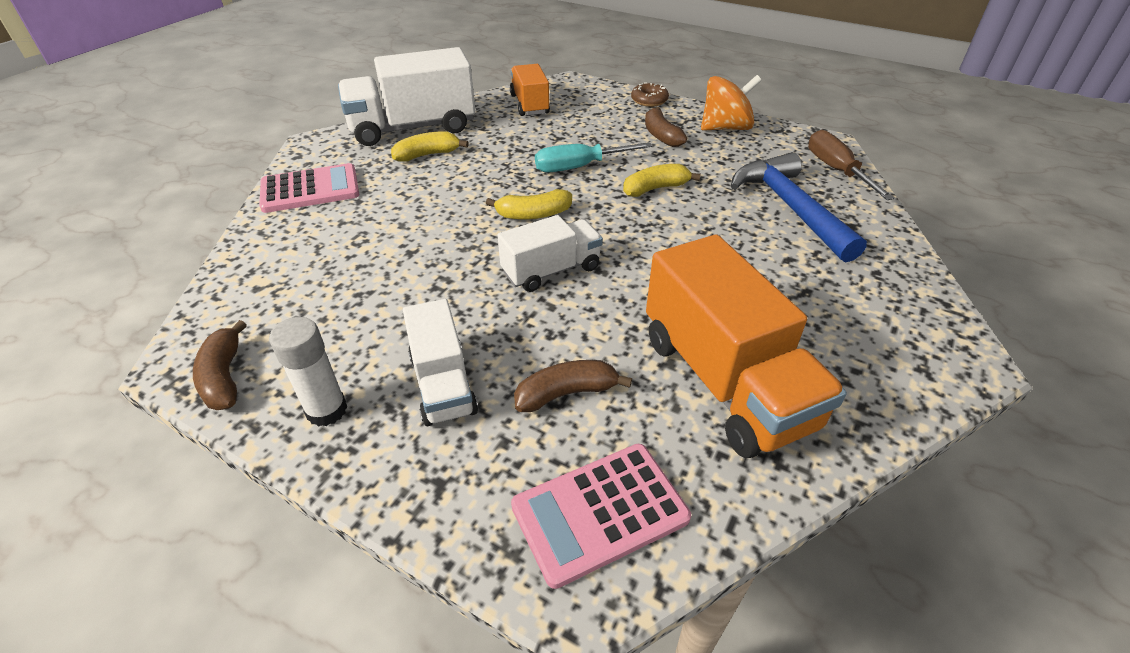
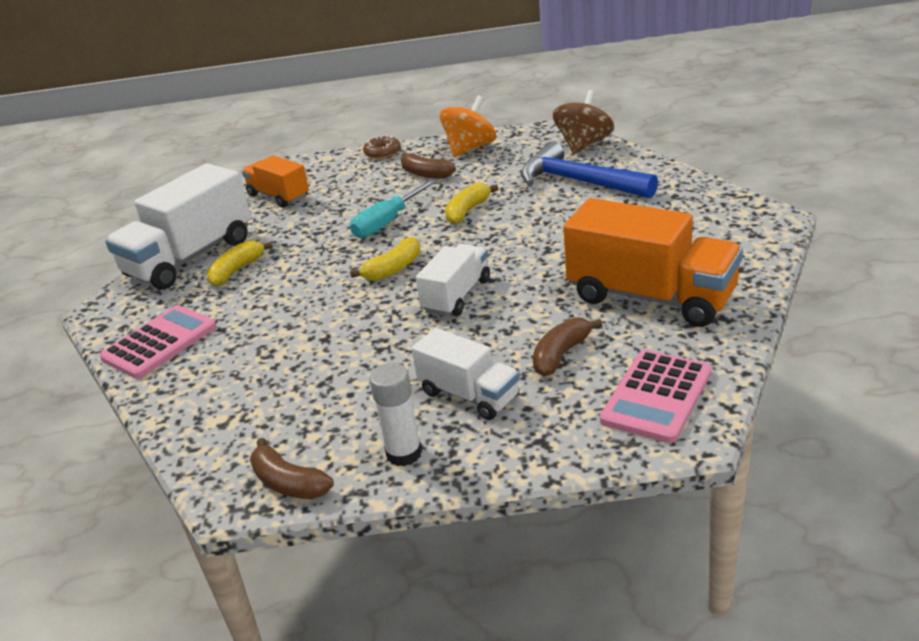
camera: 30 degrees left, 10 degrees down
(836, 170) = (583, 145): brown screwdriver -> brown spinning top

